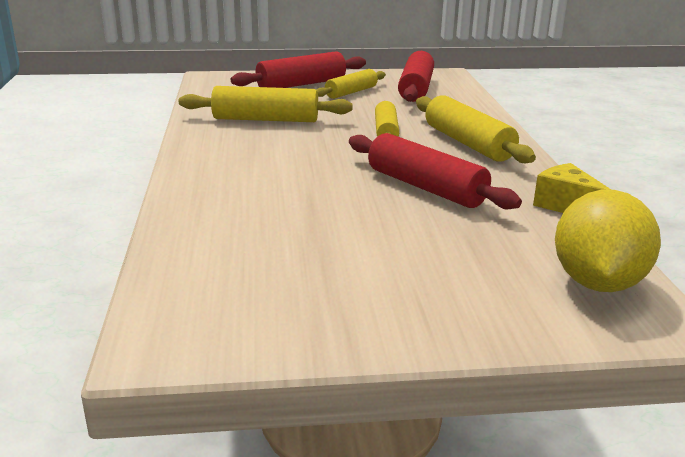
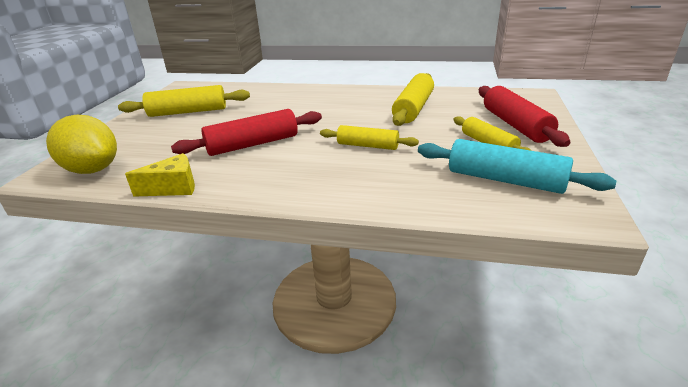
camera: 110 degrees right, 5 degrees up
(416, 89) = (505, 180): red rolling pin -> turquoise rolling pin
(468, 143) = (320, 176): yellow rolling pin -> yellow rolling pin (188, 112)

